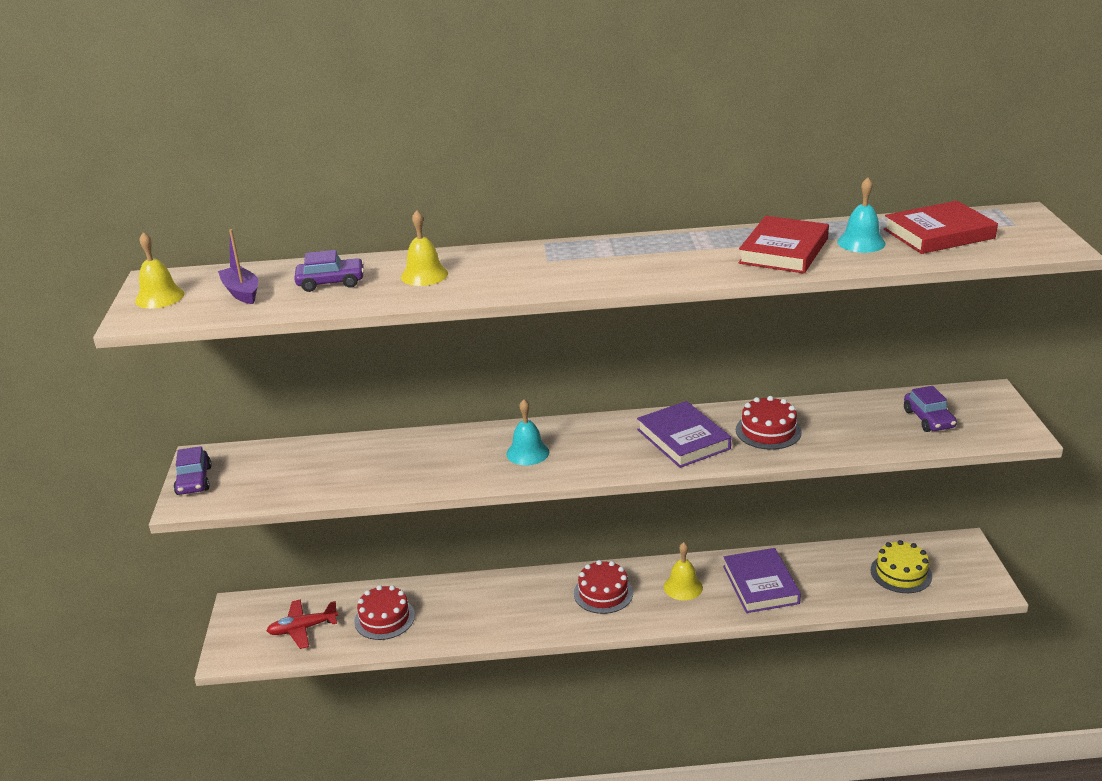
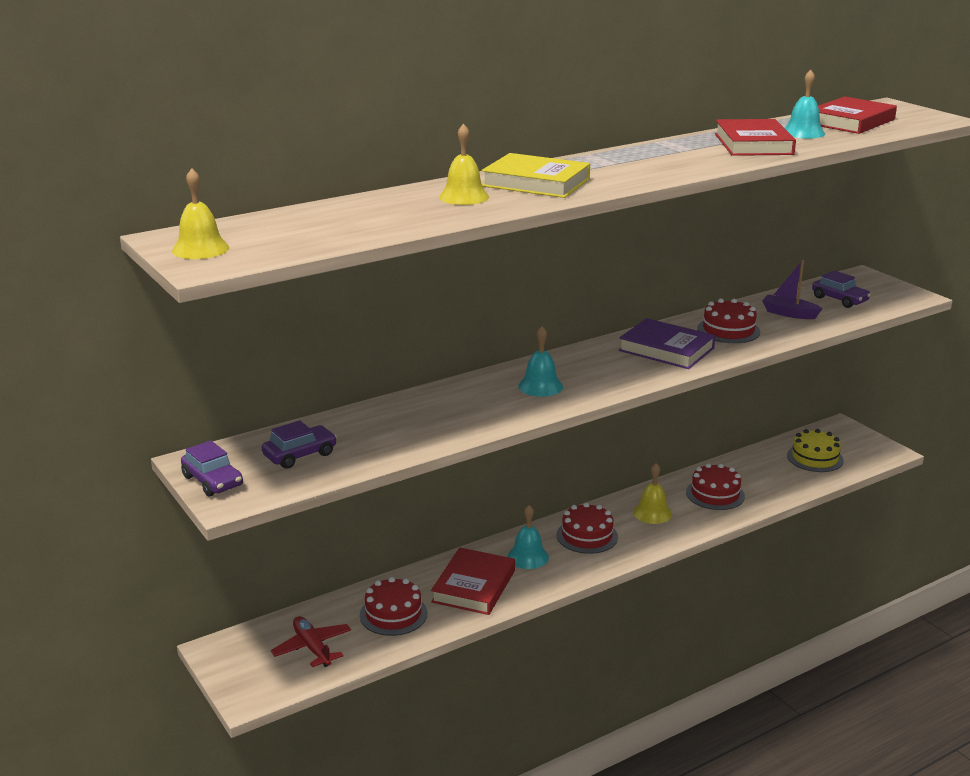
camera: 30 degrees left, 5 degrees down
(241, 292) = (291, 233): purple boat -> purple boat (789, 313)
(302, 628) = (312, 648): red plane -> red plane turned 105 degrees clockwise
(331, 282) = (377, 214): purple car -> purple car (300, 455)
(467, 613) = (474, 586): none -> red book
(507, 268) = (536, 182): none -> yellow book
(535, 598) = (528, 557): none -> turquoise bell
(760, 584) = (715, 494): purple book -> red cake

